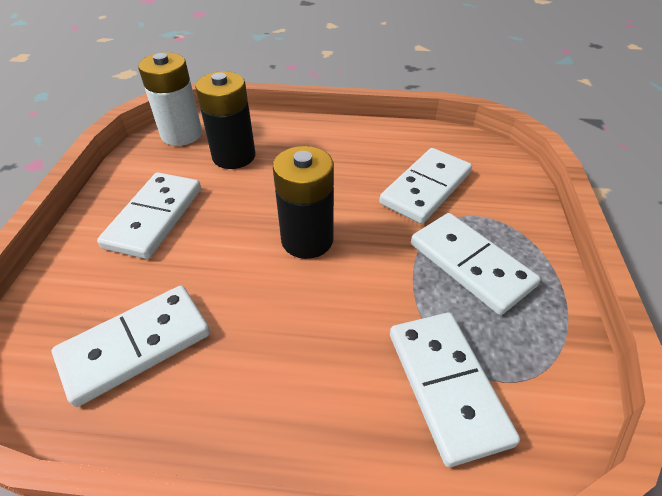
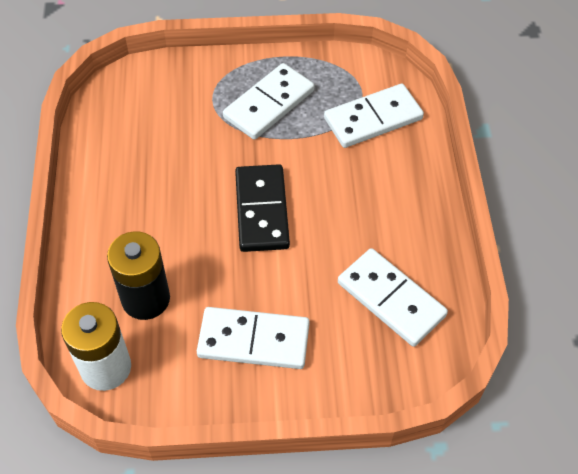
camera: 100 degrees left, 10 degrees up
(307, 240) = (261, 210): black battery -> black domino
(425, 188) = (180, 132): white domino -> none

